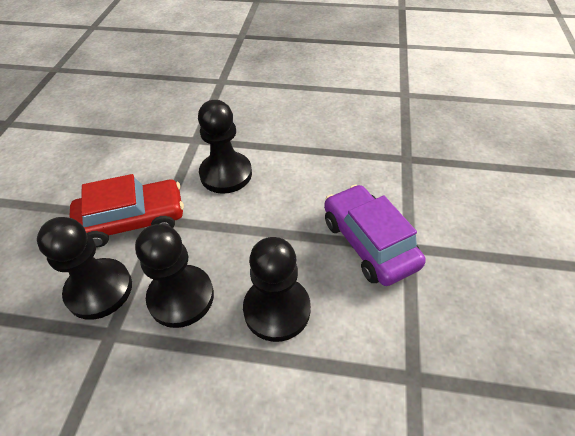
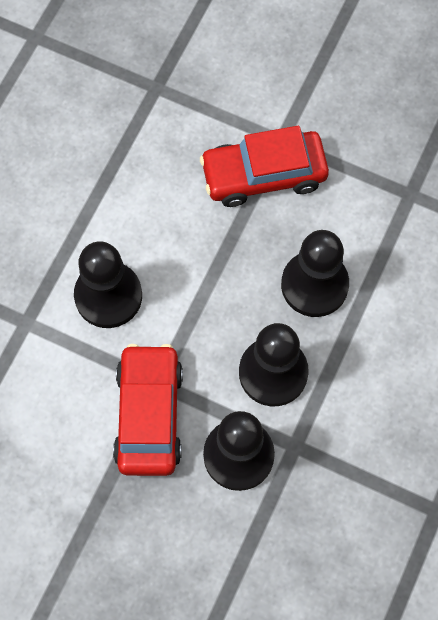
camera: 75 degrees left, 20 degrees up
(369, 243) = (263, 175): purple car -> red car

